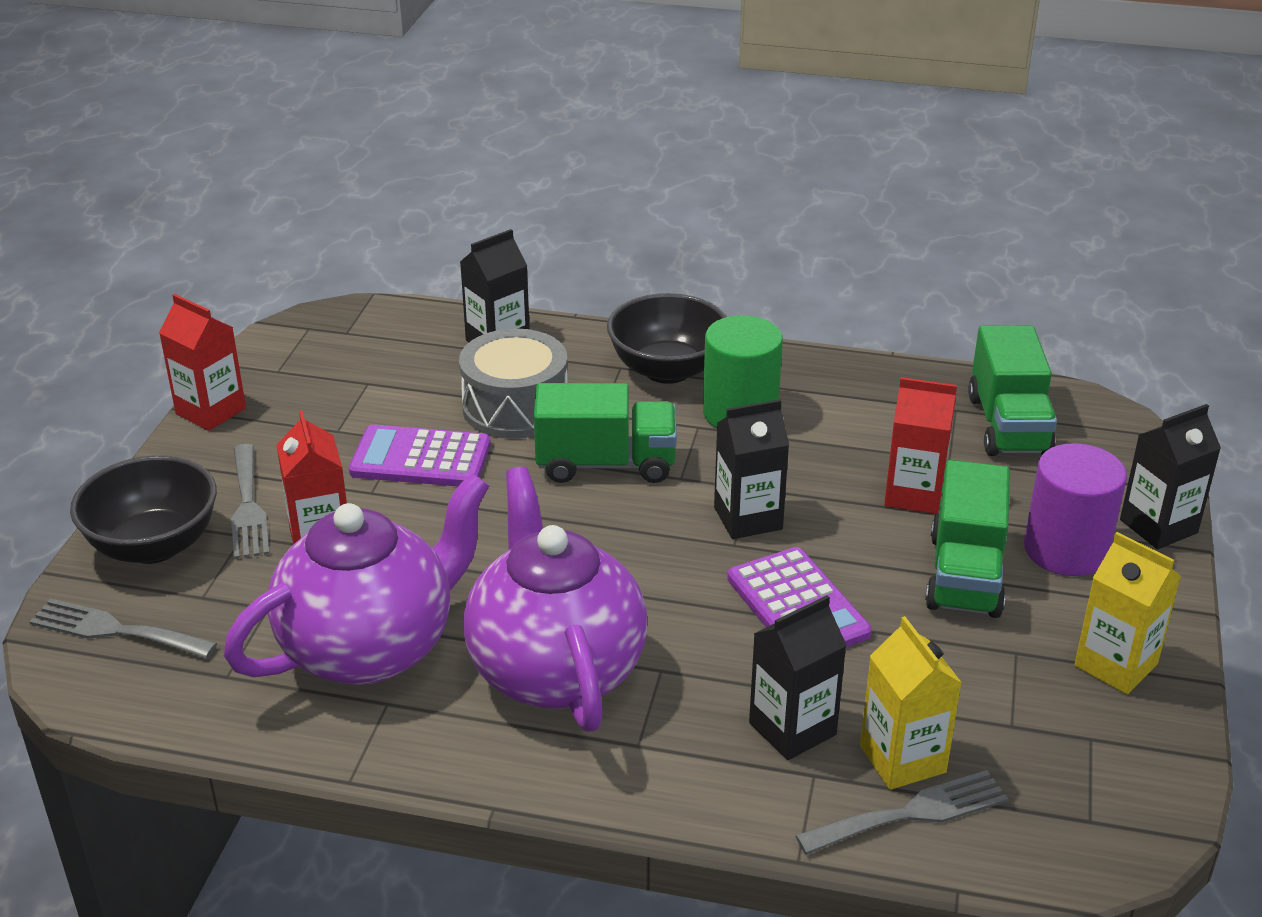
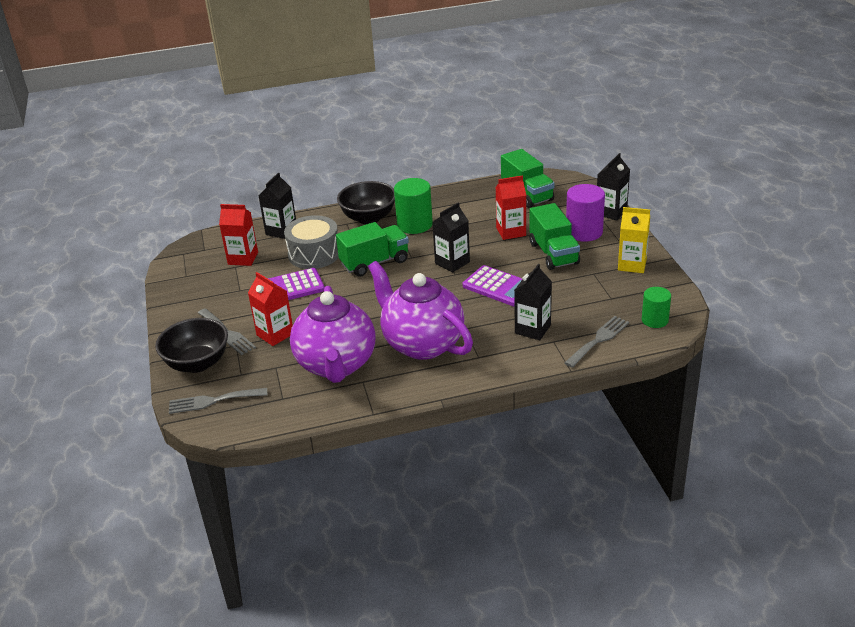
camera: 25 degrees left, 0 degrees up
(211, 411) = (169, 302): red carton -> red carton (243, 258)
(370, 648) = (336, 365): purple teapot -> purple teapot turned 150 degrees clockwise
(902, 759) = (581, 324): yellow carton -> none
(1070, 819) = (655, 320): none -> green cylinder

